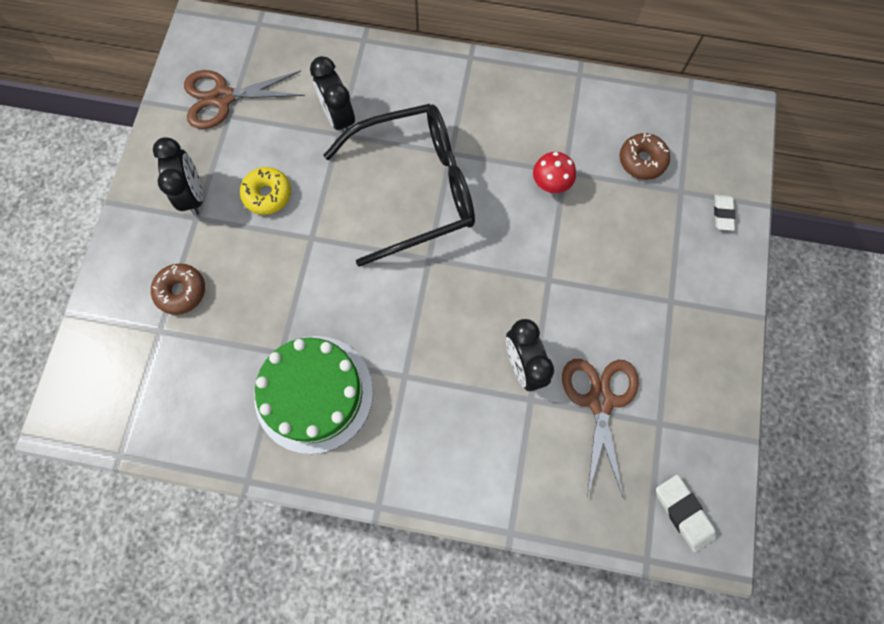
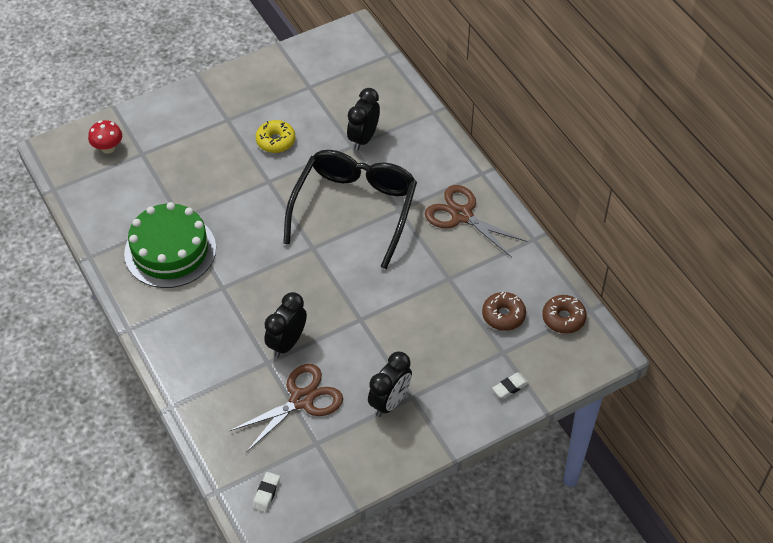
camera: 50 degrees right, 20 degrees down
(181, 291) = (175, 146): brown donut -> brown donut (563, 318)
(193, 195) = (240, 108): black clock -> black clock (390, 402)
(223, 98) = (318, 75): brown scissors -> brown scissors (462, 215)
(416, 188) = (354, 209): black glasses -> black glasses turned 105 degrees counterclockwise
(550, 184) = (431, 276): red mushroom -> red mushroom (108, 148)
(683, 513) = (266, 493): white eraser -> white eraser, size x0.66

